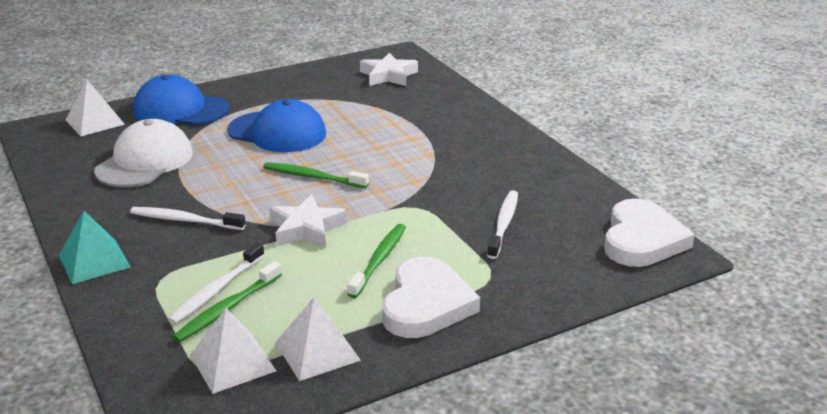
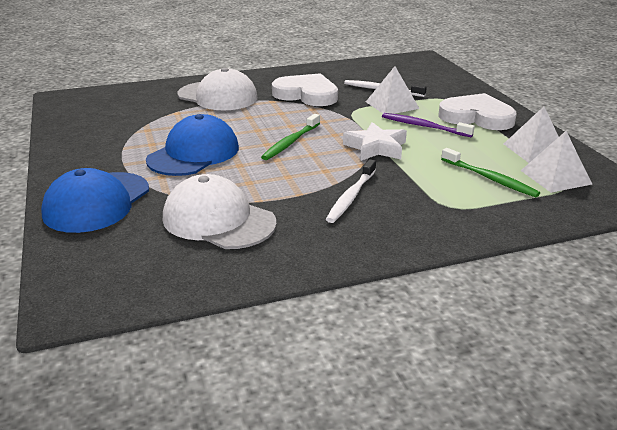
camera: 80 degrees left, 0 degrees up
(94, 261) = (418, 240): turquoise pyramid -> none
(95, 122) = (85, 258): white pyramid -> white pyramid (392, 105)
(216, 290) = (464, 182): white toothbrush -> none
(379, 260) = (424, 126): green toothbrush -> purple toothbrush
(388, 75) = (108, 105): white star -> none
(433, 123) = (218, 96): none -> white cap
(642, 239) = (405, 62): white heart -> white heart (307, 94)

